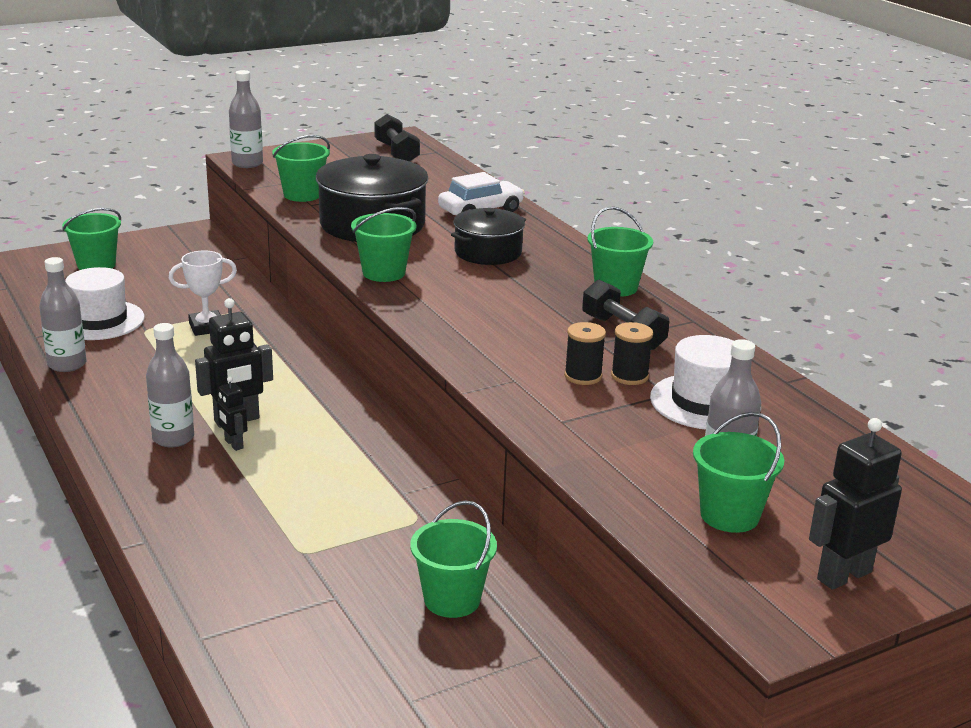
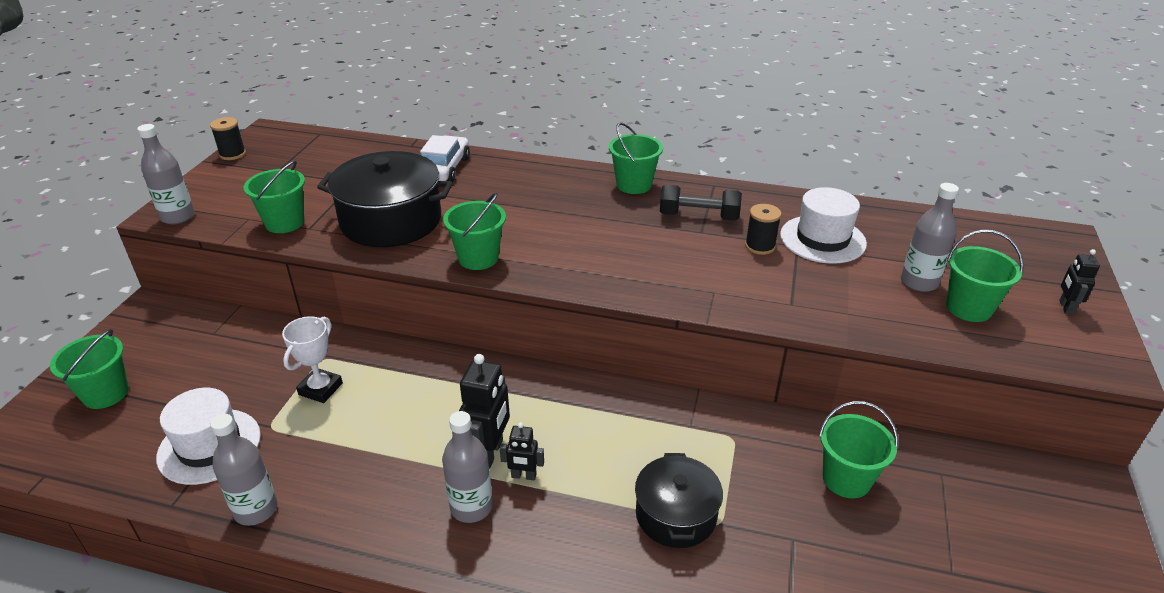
camera: 45 degrees left, 10 degrees up
(396, 153) = (290, 148): black dumbbell -> none
(488, 252) = (513, 200): black pot -> black pot (675, 515)
(583, 376) = (740, 263): black spool -> black spool (232, 154)
(843, 575) = (1065, 307): black robot -> black robot, size x0.56

